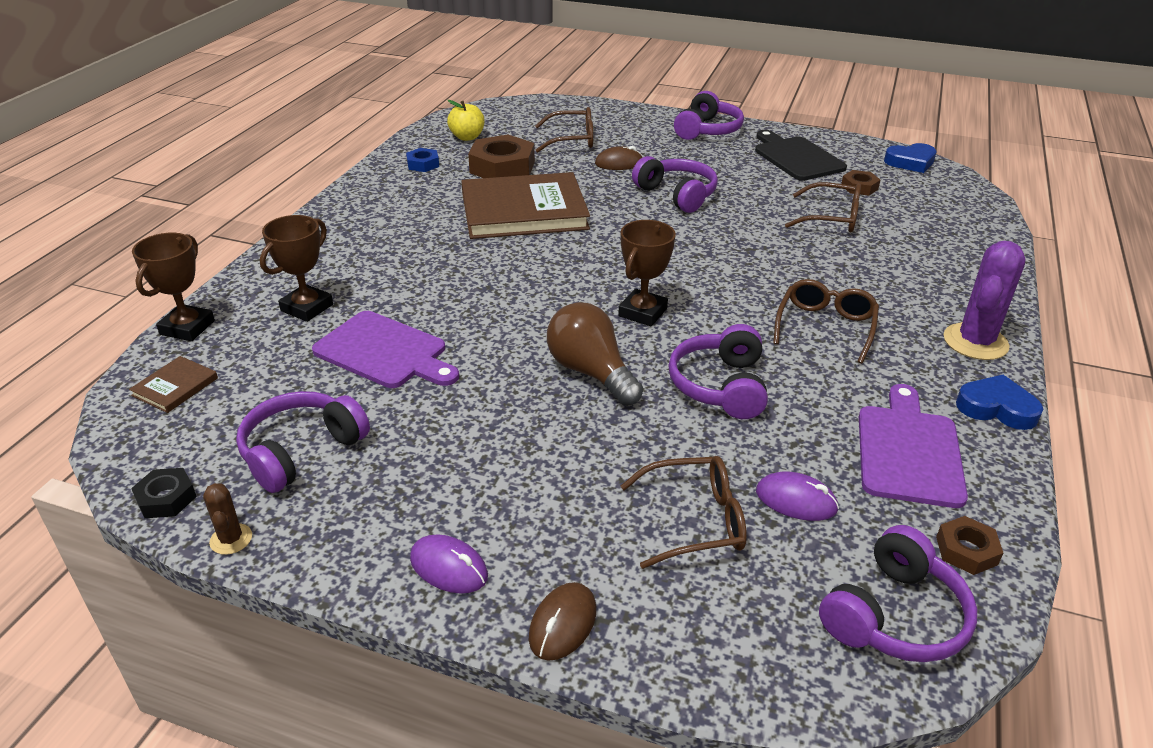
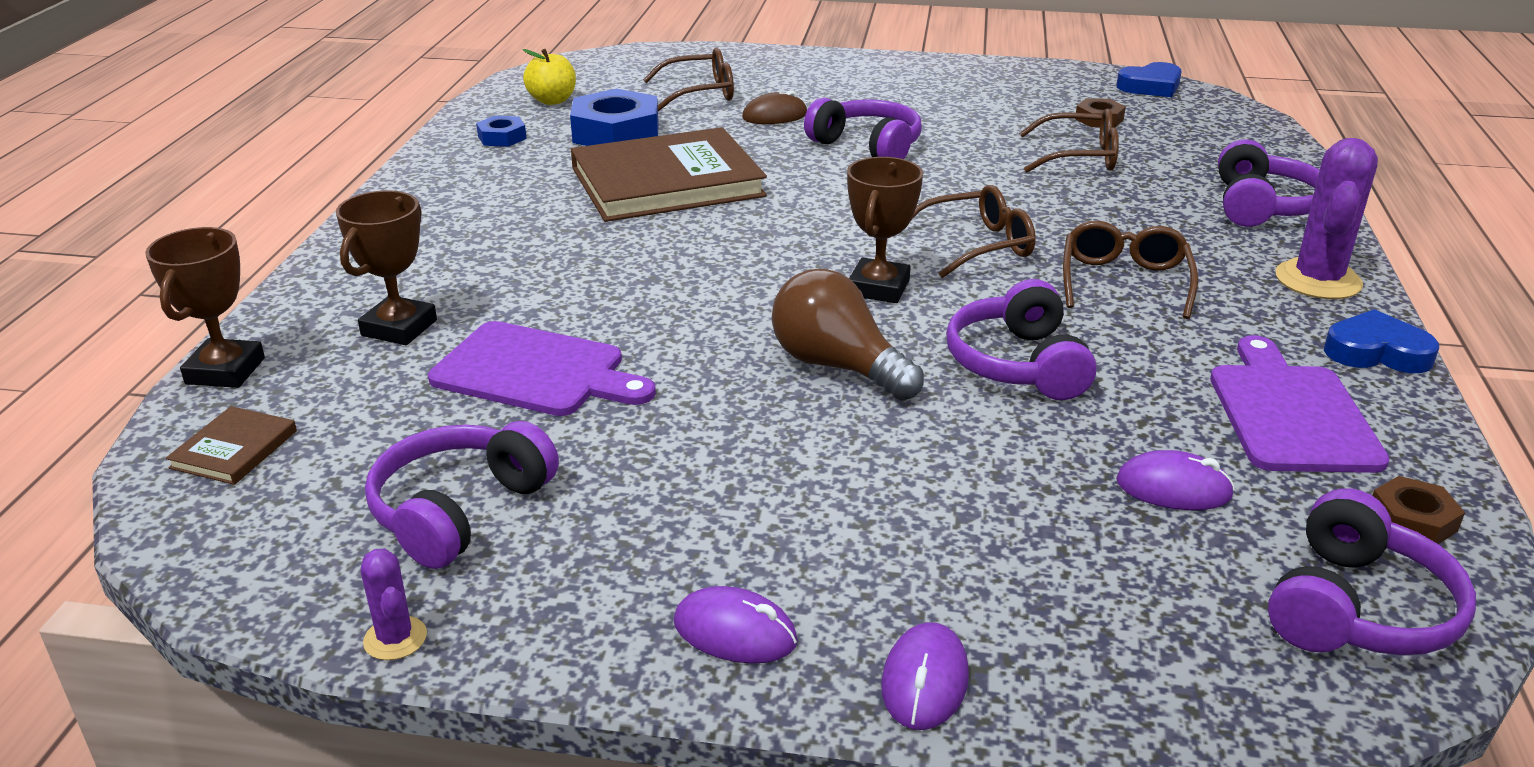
camera: 10 degrees left, 5 degrees down
(166, 498) = (274, 597): black nut -> none
(231, 539) = (395, 638): brown cactus -> purple cactus
(502, 167) = (616, 132): brown nut -> blue nut
(563, 624) = (925, 681): brown mouse -> purple mouse
(695, 521) = (1051, 529): brown glasses -> brown glasses (976, 245)
(707, 130) = (876, 69): purple headphones -> purple headphones (1263, 206)
(796, 157) = (1005, 92): black cutting board -> none

